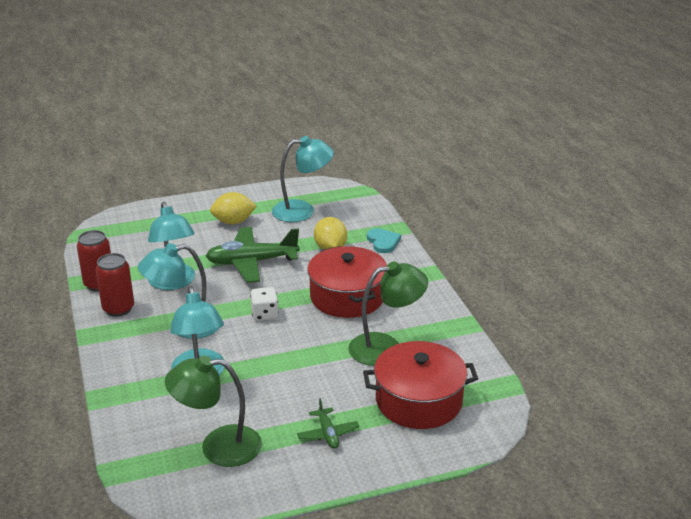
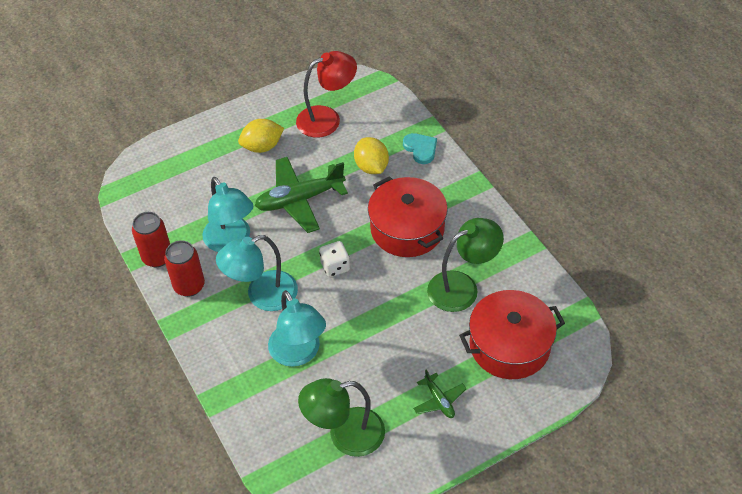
camera: 10 degrees left, 20 degrees up
(302, 210) = (327, 118): turquoise lamp -> red lamp

